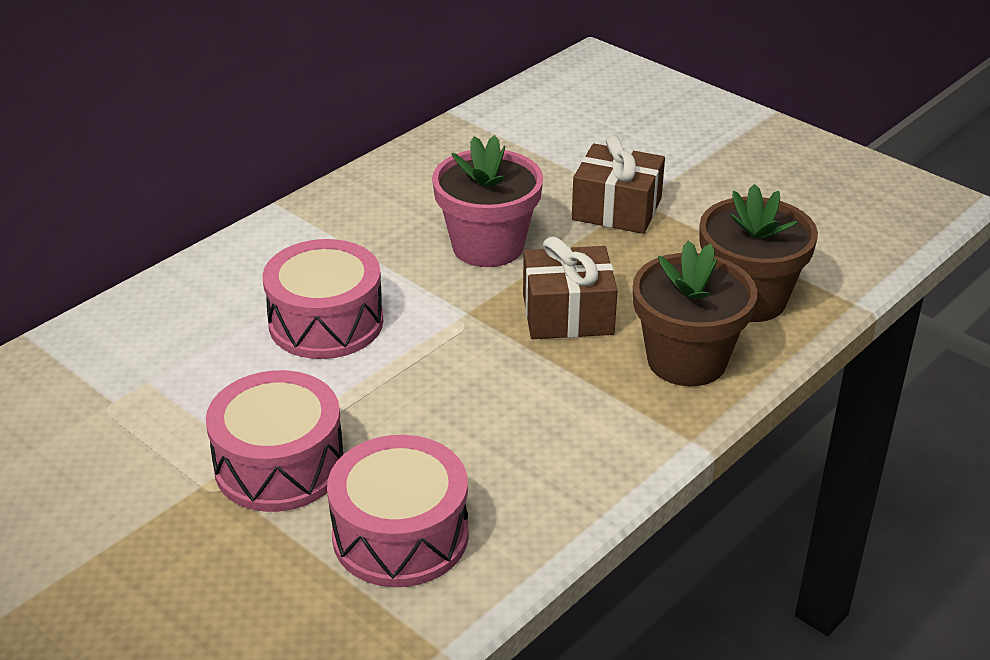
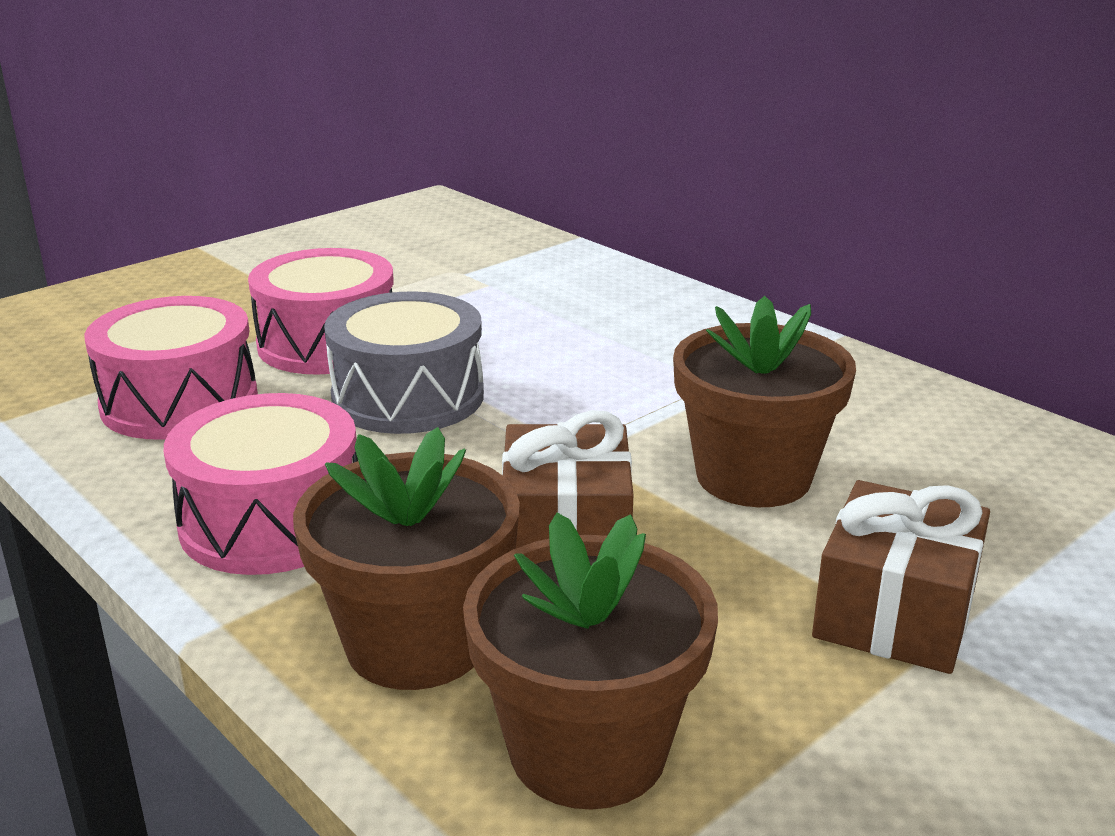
camera: 95 degrees right, 10 degrees down
(326, 322) = (574, 364): pink drum -> pink drum (272, 521)
(385, 402) = (408, 397): none -> grey drum
(488, 246) = (753, 476): pink flower pot -> brown flower pot

